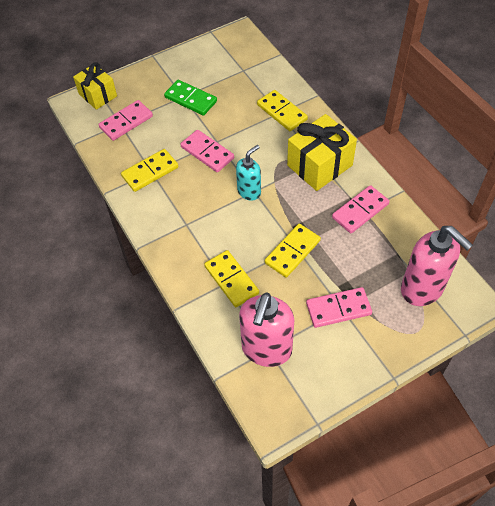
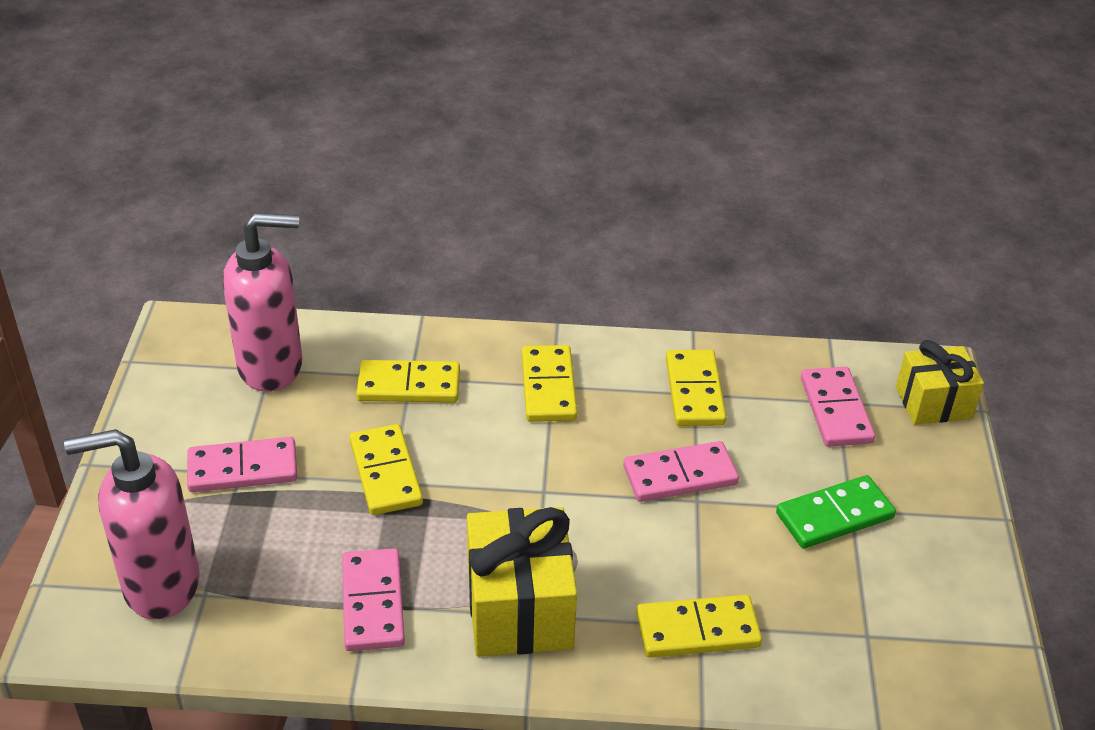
camera: 120 degrees right, 15 degrees down
(188, 225) = (549, 387): none -> yellow domino
(249, 191) = (548, 484): turquoise soap dispenser -> none
(266, 349) = (271, 366): pink soap dispenser -> pink soap dispenser turned 120 degrees clockwise
(338, 309) = (243, 468): pink domino -> pink domino turned 60 degrees clockwise

